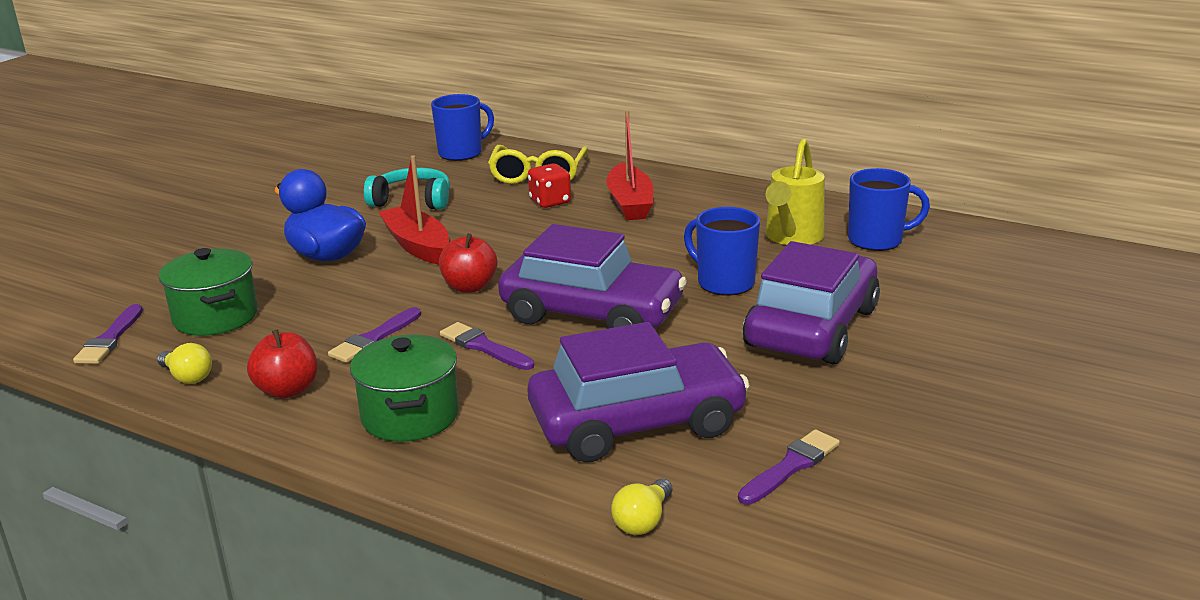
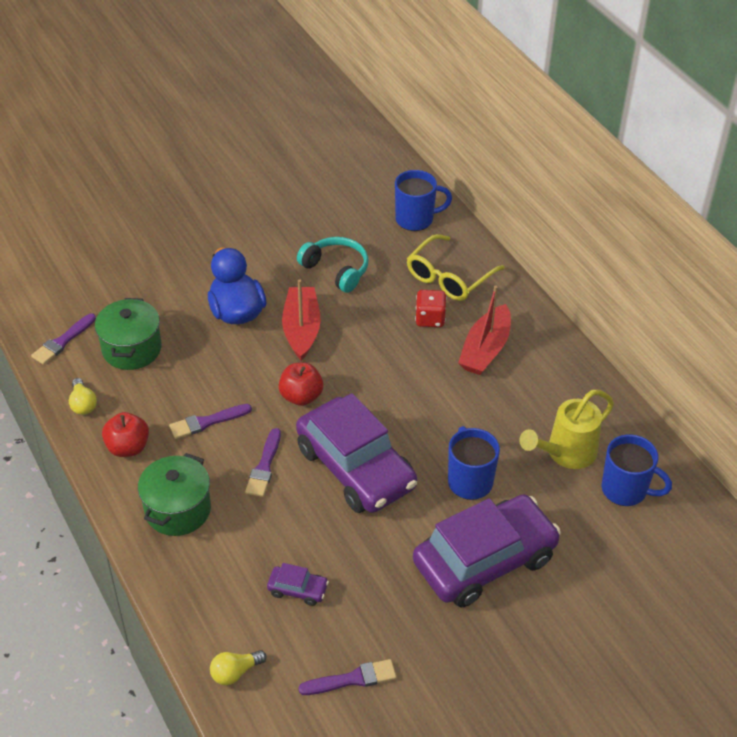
camera: 30 degrees right, 20 degrees up
(484, 347) = (264, 466): purple brush -> purple brush turned 150 degrees counterclockwise
(637, 422) = (298, 589): purple car -> purple car, size x0.40

